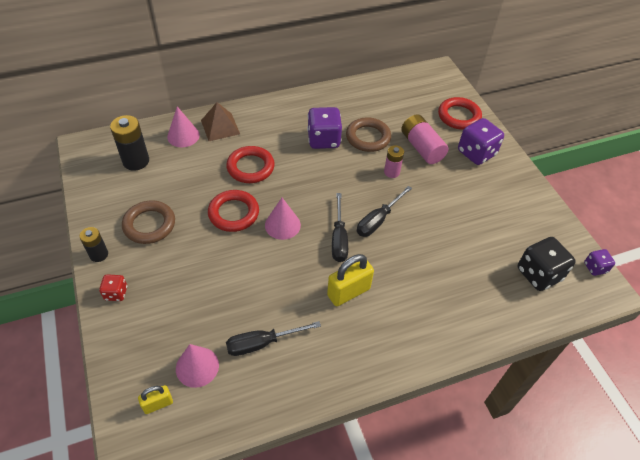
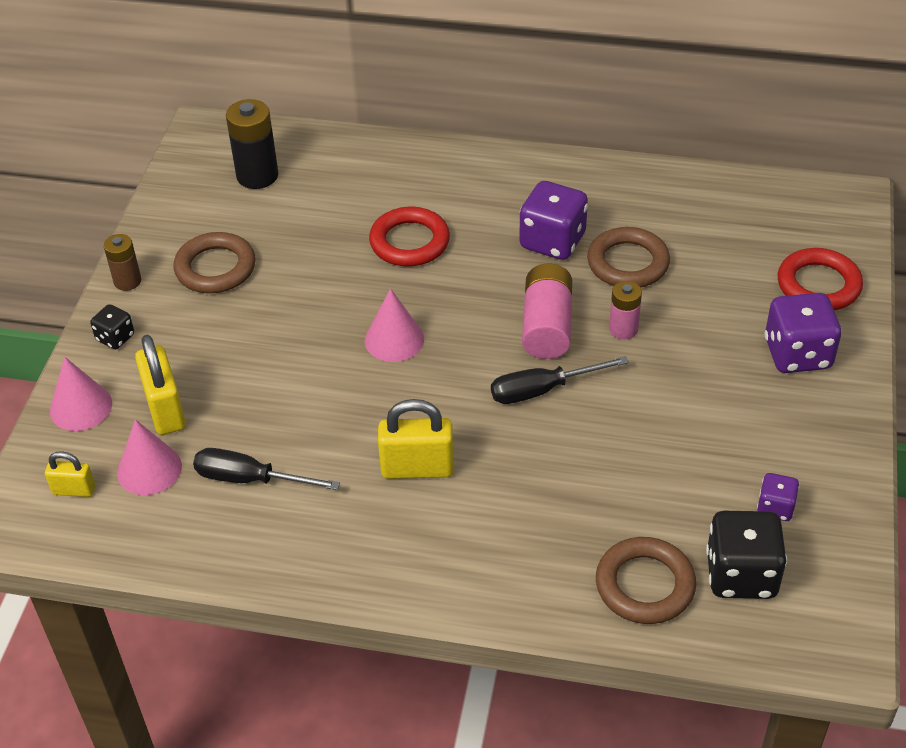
camera: 35 degrees right, 5 degrees down
(99, 254) = (127, 281): black battery -> brown battery
(116, 293) = (115, 338): red dice -> black dice
(180, 324) = (165, 410): none -> yellow padlock
(183, 136) = (347, 162): pink cone -> pink cone (81, 407)
(220, 127) = (409, 168): brown pyramid -> none
(233, 213) = (337, 297): red ring -> none
(339, 238) = (461, 391): black screwdriver -> none
(422, 147) = (707, 311): pink battery -> pink battery (547, 326)
(503, 301) = (645, 585): none -> brown ring
(595, 268) = (852, 609): purple dice -> purple dice (775, 508)

